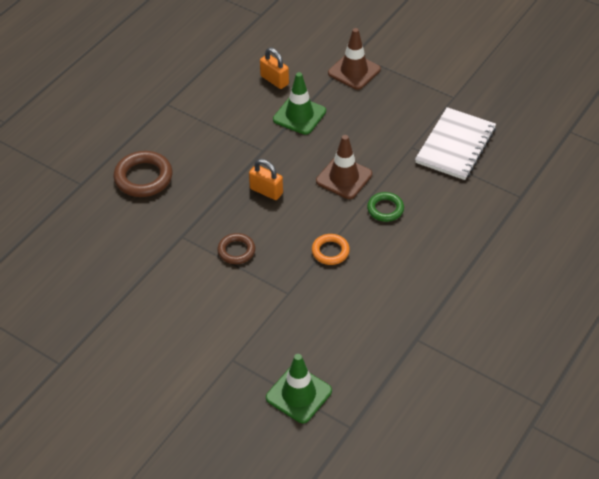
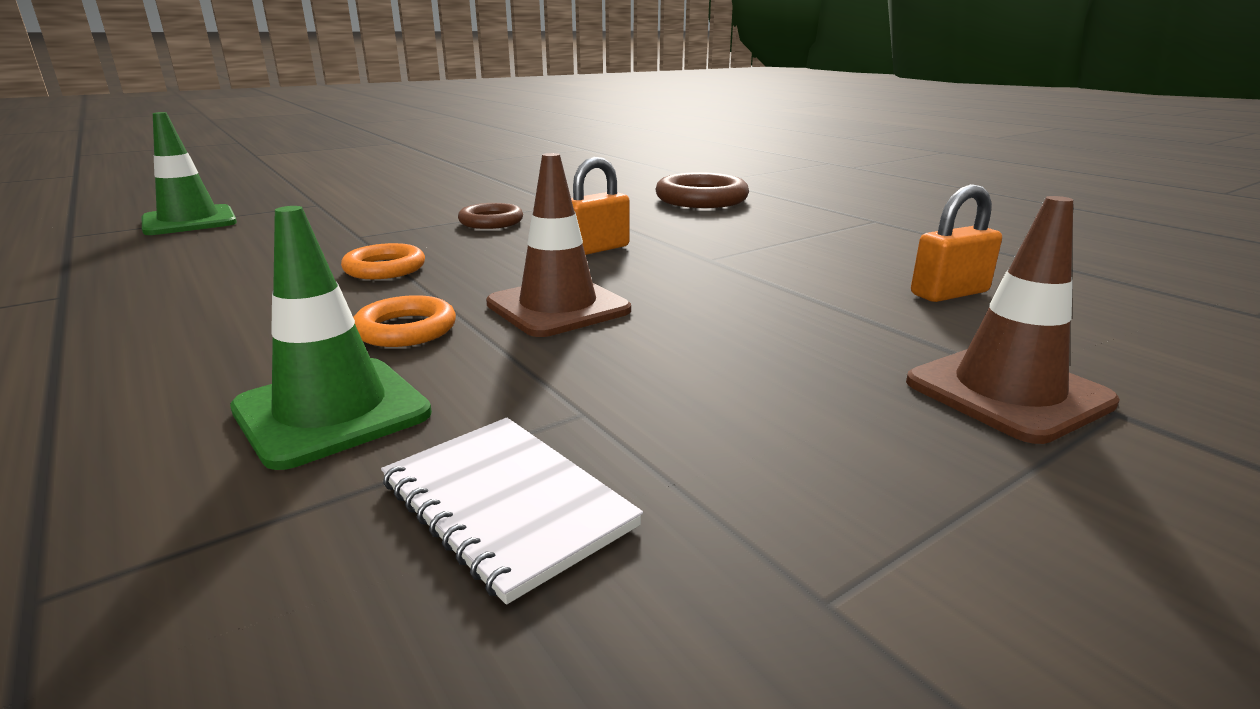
camera: 110 degrees right, 25 degrees down
(299, 115) = (806, 298): green traffic cone -> green traffic cone (332, 411)
(385, 209) = (406, 329): green ring -> orange ring
(455, 145) = (506, 504): white notebook -> white notebook, size x0.64

